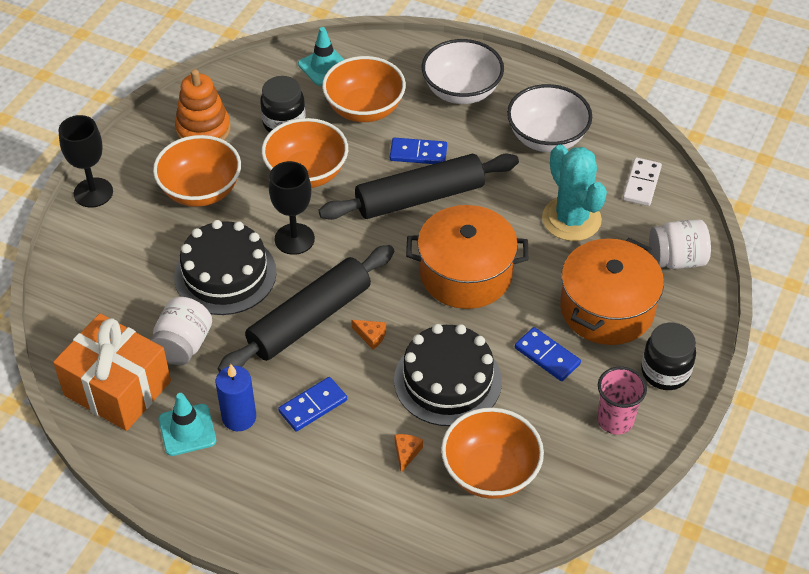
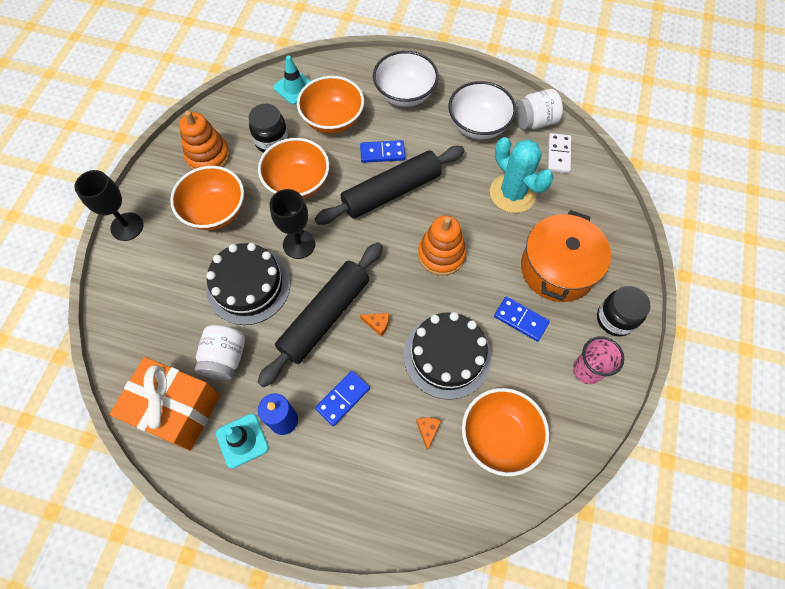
camera: 10 degrees left, 15 degrees up
(466, 274) = (441, 255): orange pot -> orange stacking toy
(676, 260) = (600, 217): white jar -> white jar (534, 121)

